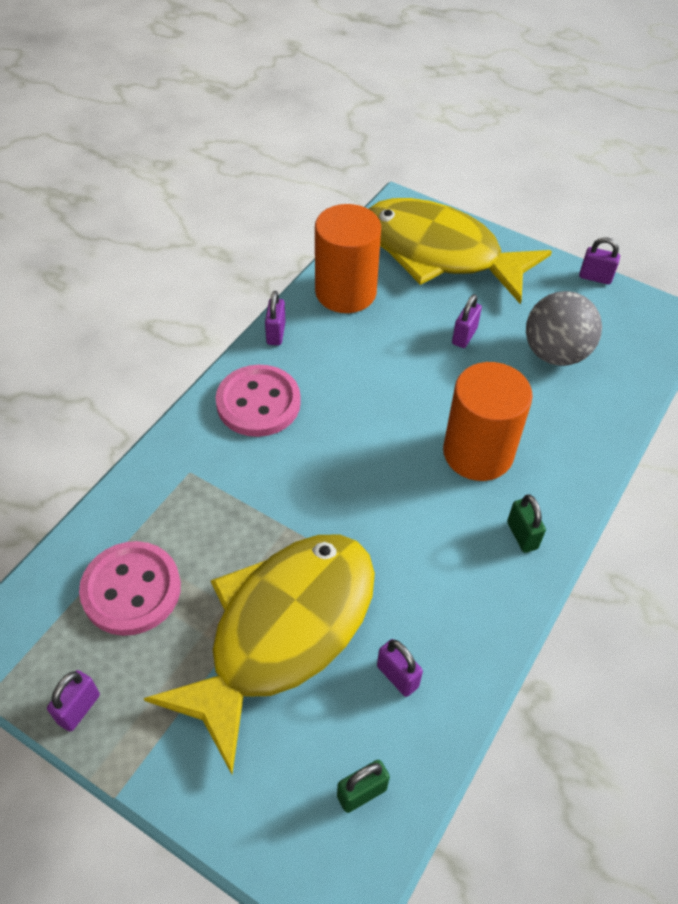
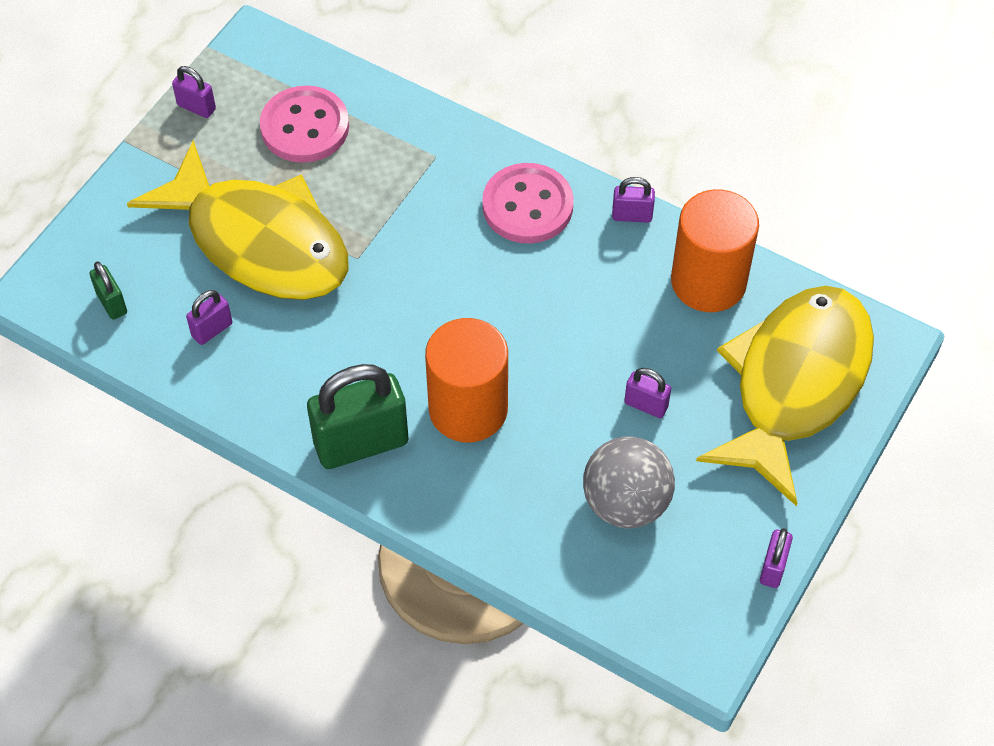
camera: 90 degrees right, 5 degrees up
(522, 535) = (361, 443): green padlock -> green padlock, size x2.12

